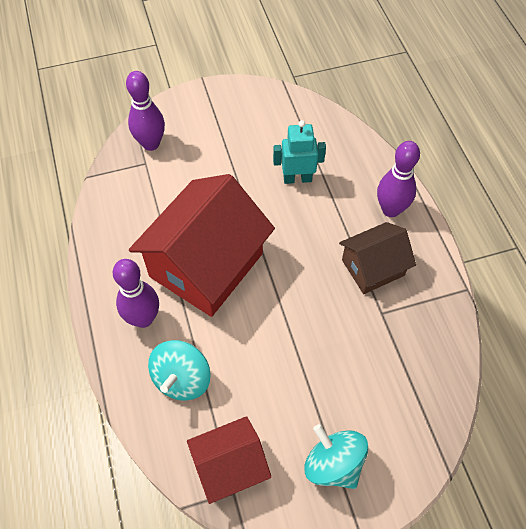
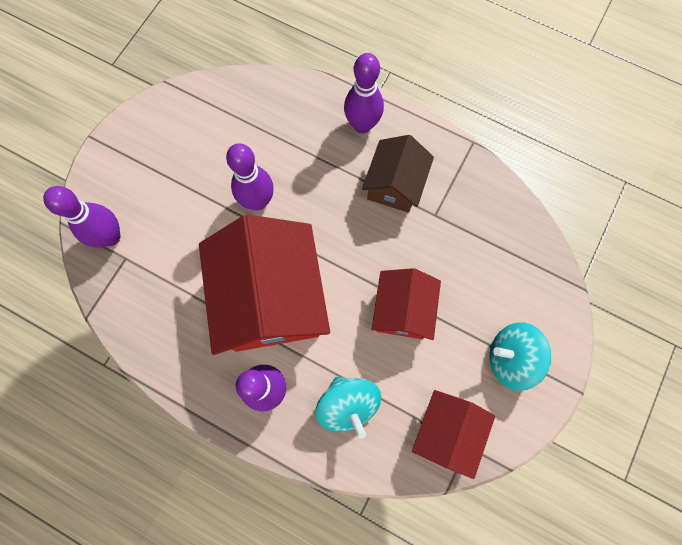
camera: 45 degrees left, 15 degrees up
(264, 198) = (258, 201): none -> purple bowling pin
(287, 354) = (402, 310): none -> red house
(297, 178) = (266, 160): turquoise robot -> none

